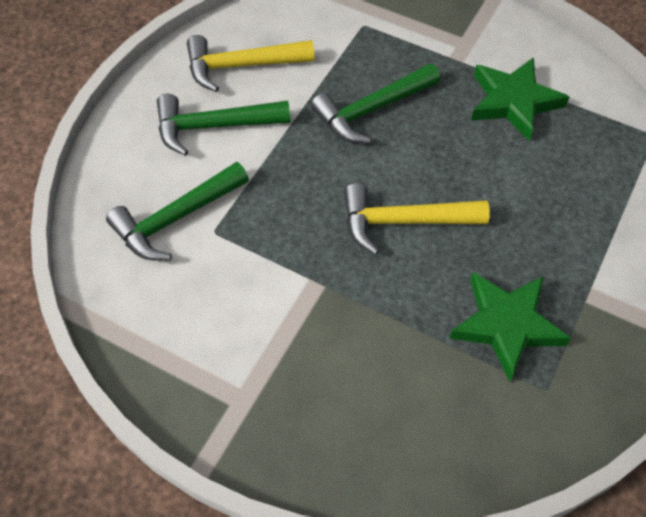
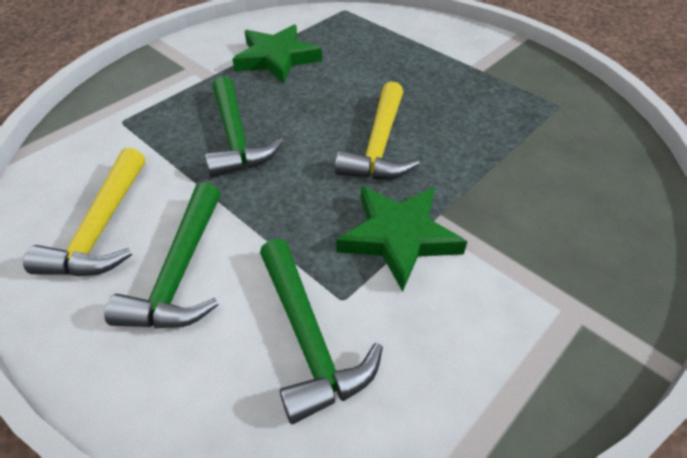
camera: 75 degrees left, 10 degrees down
(506, 325) = (499, 111): green star -> green star (398, 237)

